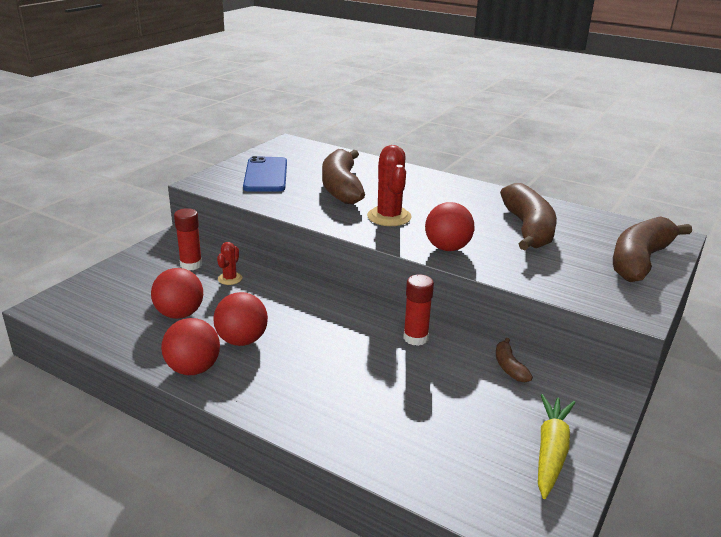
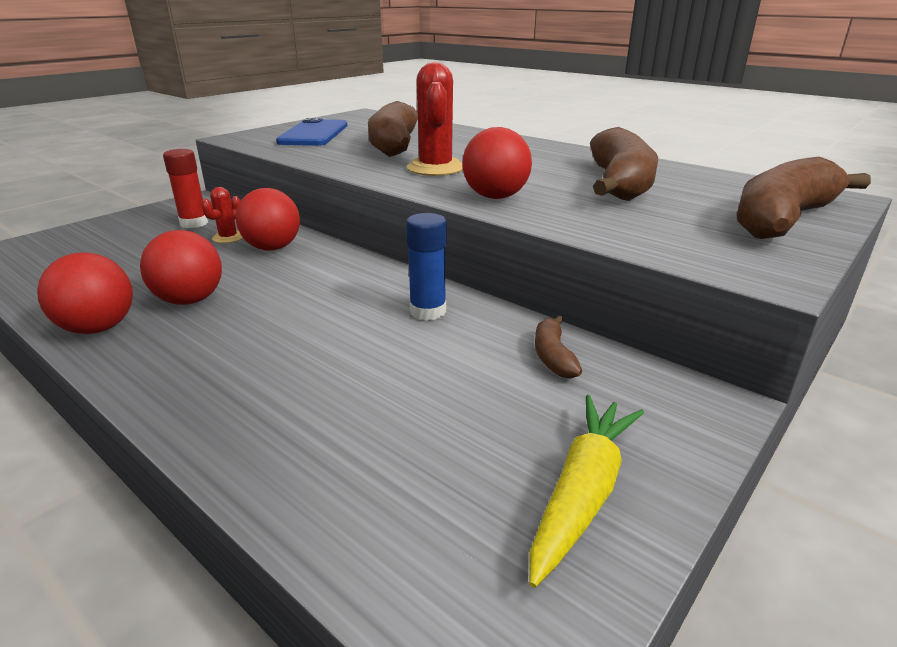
camera: 10 degrees right, 0 degrees up
(180, 314) = (137, 268): red ball -> red ball (272, 248)
(415, 338) = (428, 311): red glue stick -> blue glue stick

